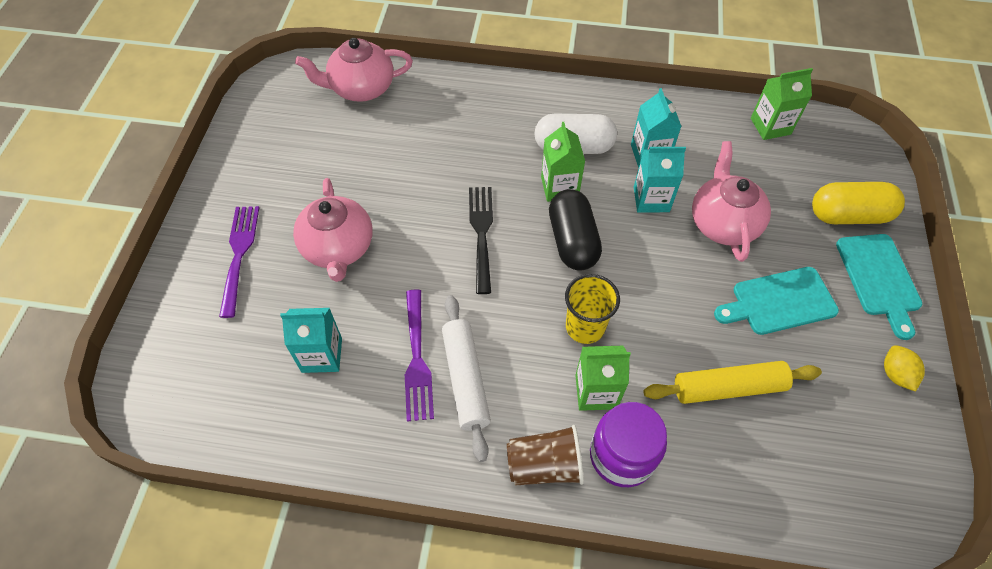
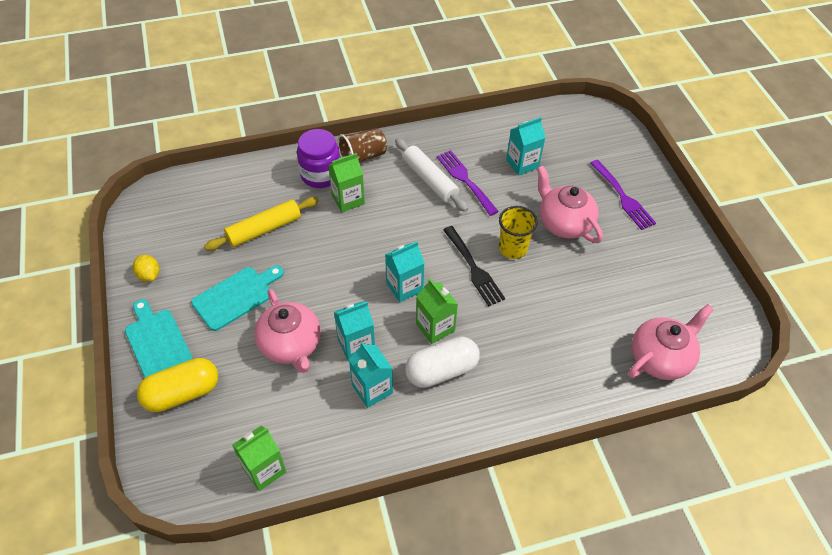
camera: 155 degrees right, 5 degrees down
(572, 241) = (404, 287): black capsule -> turquoise carton
(585, 327) = (370, 233): yellow cup -> yellow cup (512, 248)

